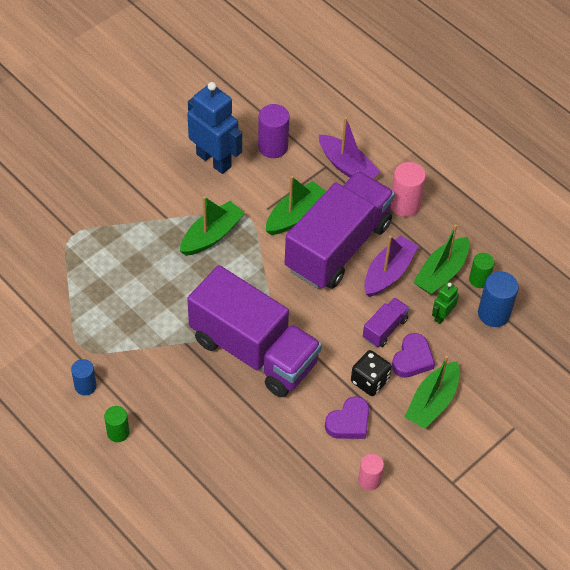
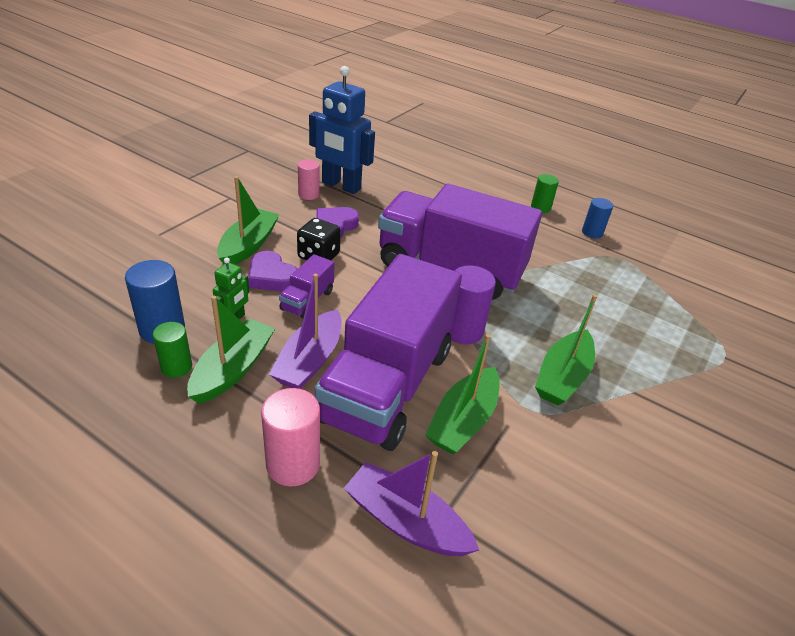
camera: 165 degrees right, 15 degrees down
(214, 160) = (630, 493): blue robot -> blue robot (341, 186)
(273, 147) = (550, 539): purple cylinder -> purple cylinder (462, 330)
(412, 359) = (271, 277): purple heart -> purple heart turned 60 degrees counterclockwise

